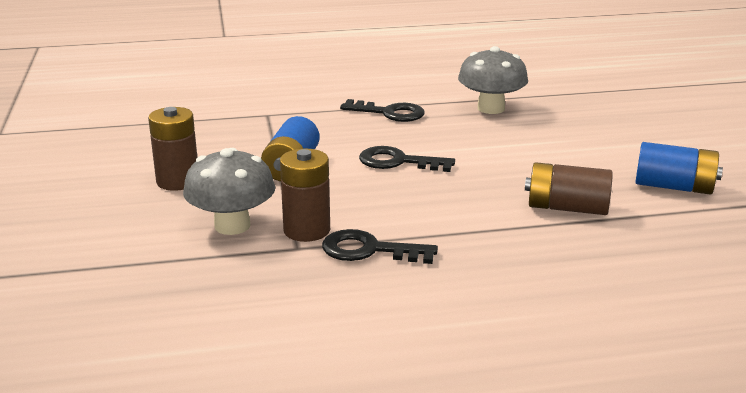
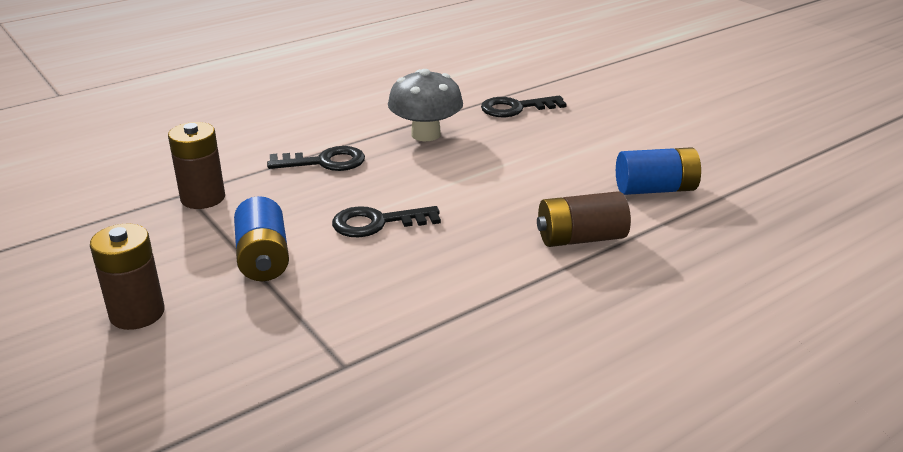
camera: 25 degrees left, 5 degrees up
(232, 226) = (248, 358): grey mushroom -> none
(306, 230) = (339, 340): brown battery -> brown battery (203, 198)
(369, 250) = (425, 346): black key -> black key (516, 108)

